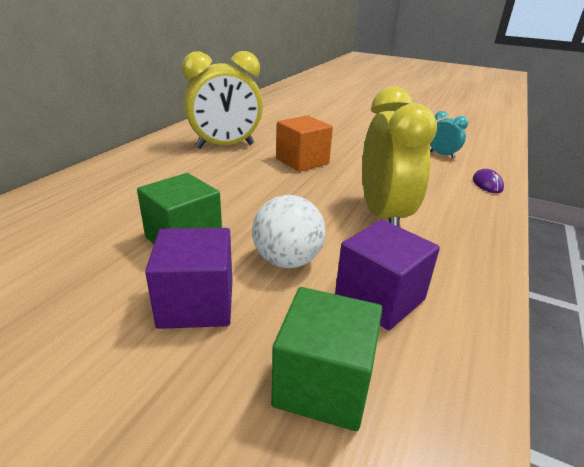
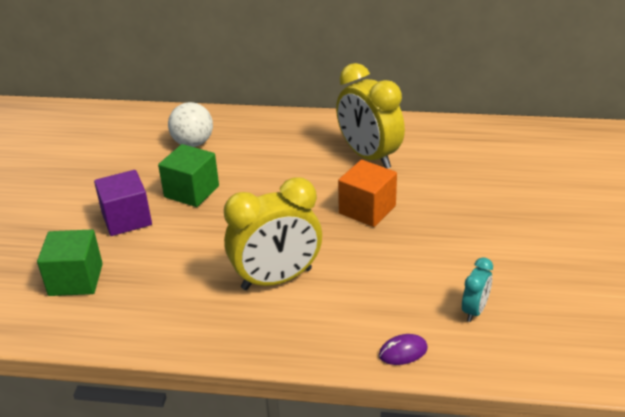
camera: 75 degrees right, 5 degrees up
(287, 261) = (184, 242): white ball -> white ball (193, 143)
(379, 298) = (155, 291): purple cube -> none

